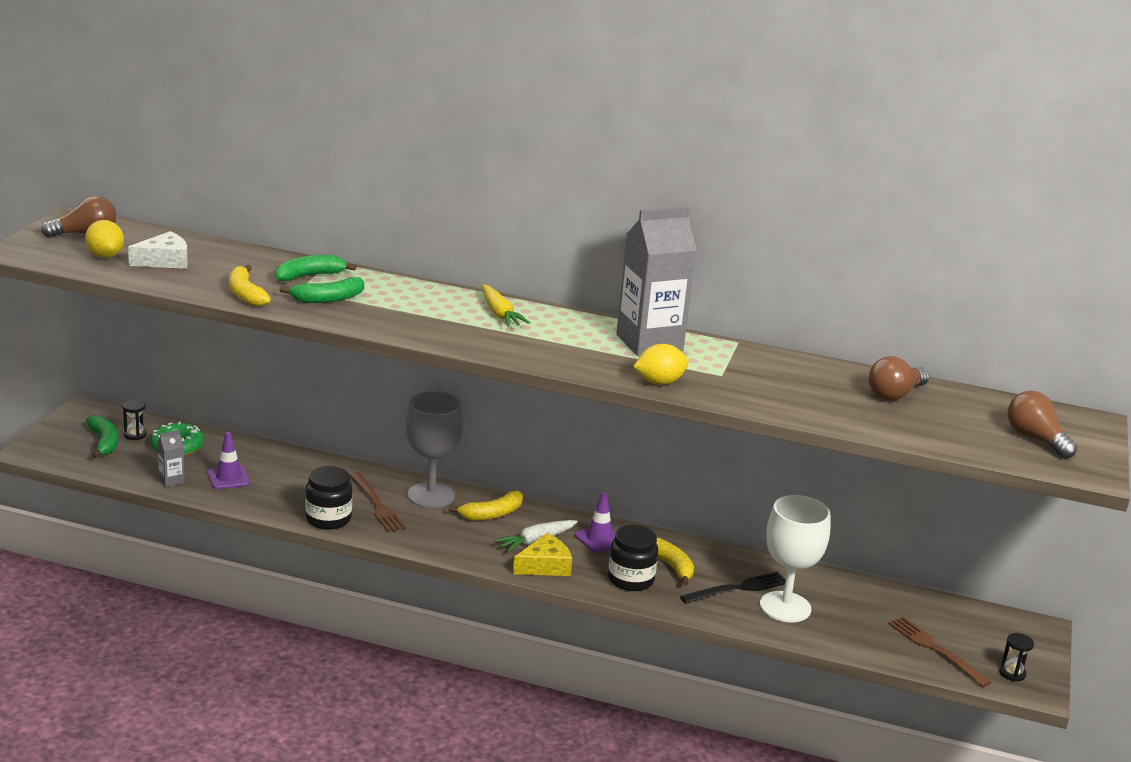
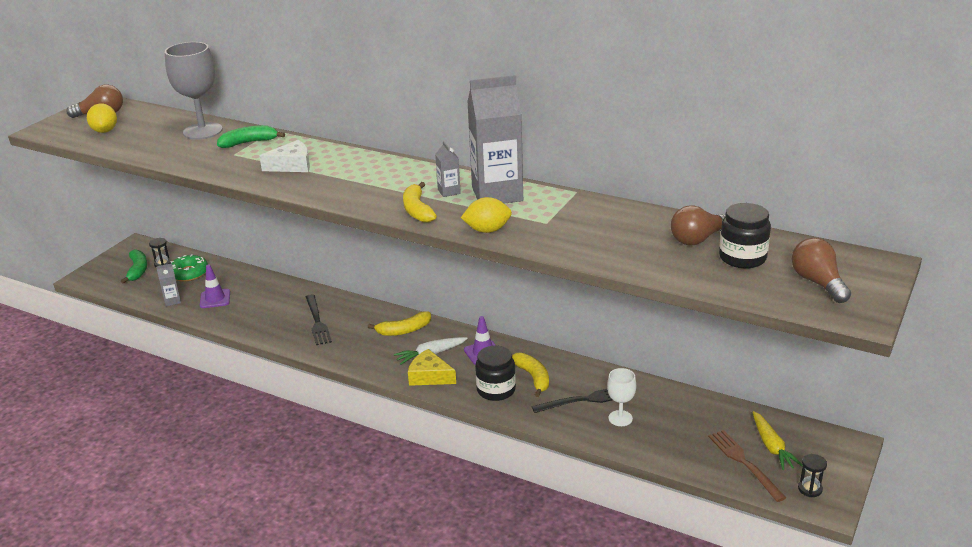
camera: 15 degrees right, 5 degrees up
(164, 261) = (146, 134): white cheese -> white cheese (292, 165)
(245, 294) = (190, 159): yellow banana -> yellow banana (417, 210)
(328, 299) = (252, 162): green banana -> none
(328, 519) = (275, 333): black jar -> black jar (742, 258)
(377, 505) = (317, 322): brown fork -> black fork
(431, 495) = (362, 314): grey goblet -> grey goblet (203, 131)
(500, 314) = (383, 171): yellow carrot -> yellow carrot (772, 447)
(545, 566) = (429, 376): yellow cheese -> yellow cheese turned 135 degrees counterclockwise
(591, 339) = (449, 191): none -> grey carton
(785, 607) = (620, 418): white goblet -> white goblet, size x0.54

